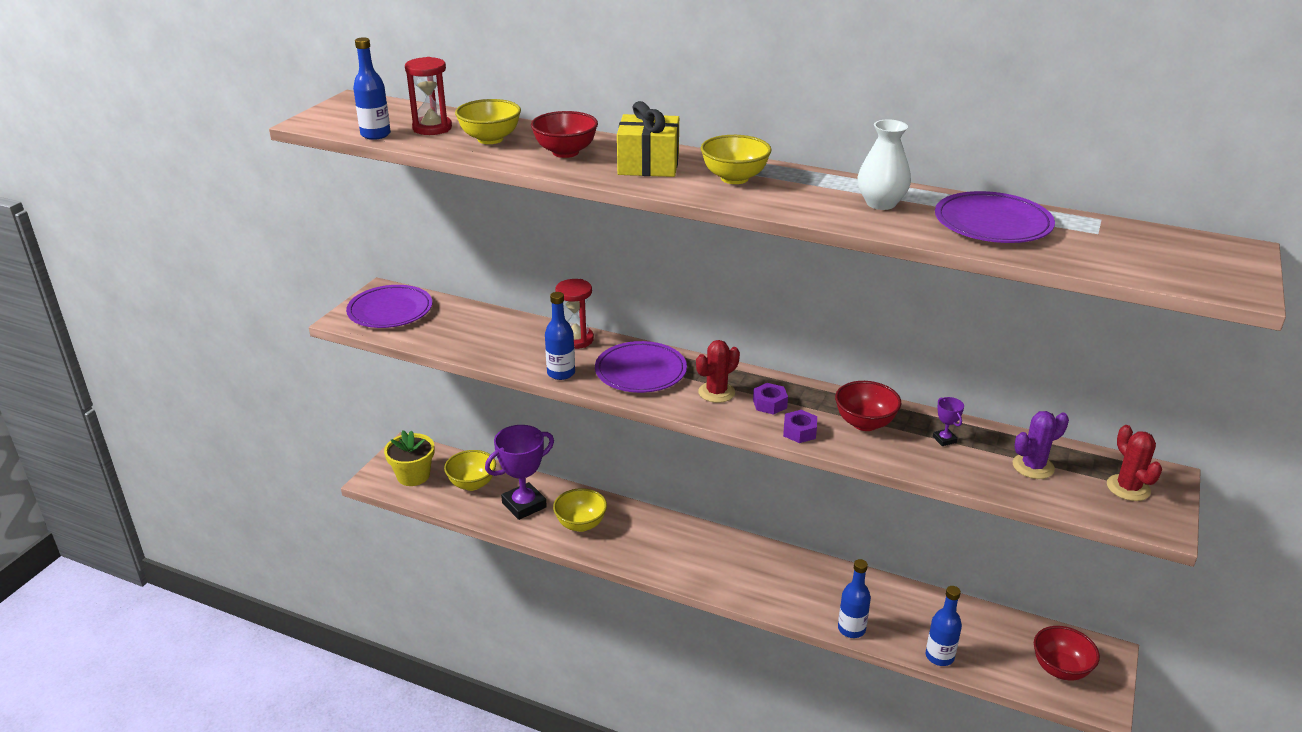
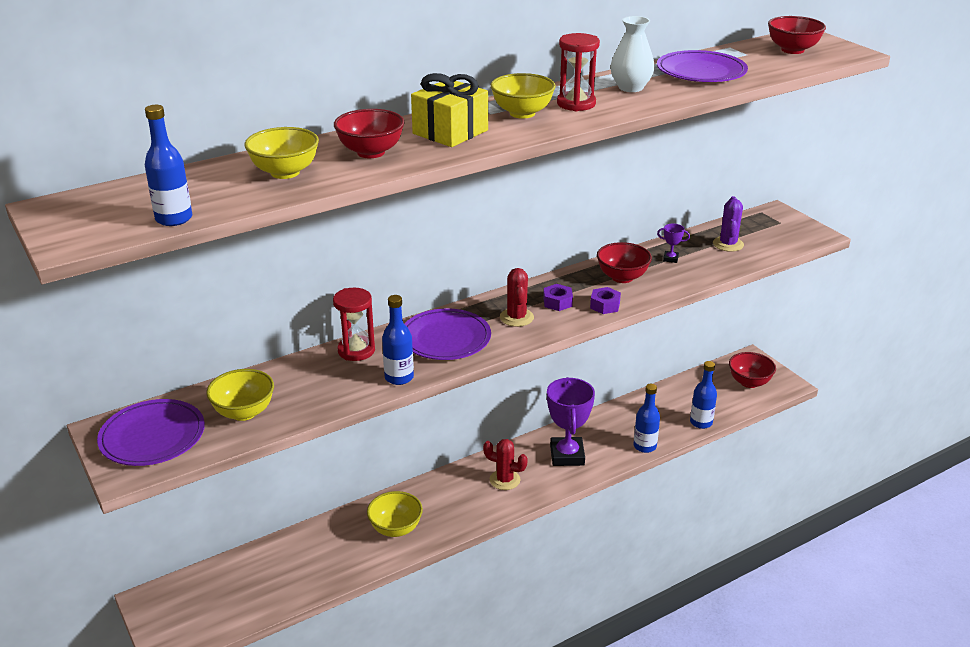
camera: 55 degrees left, 0 degrees up
(413, 476) = (199, 612): yellow flower pot -> none
(432, 128) = (208, 189): red hourglass -> red hourglass (576, 104)
(472, 484) = (262, 574): yellow bowl -> yellow bowl (244, 412)
(524, 505) = (331, 552): purple trophy -> purple trophy (567, 455)
(1128, 488) = (776, 227): red cactus -> red cactus (504, 480)
(1167, 253) = (792, 50): none -> red bowl

